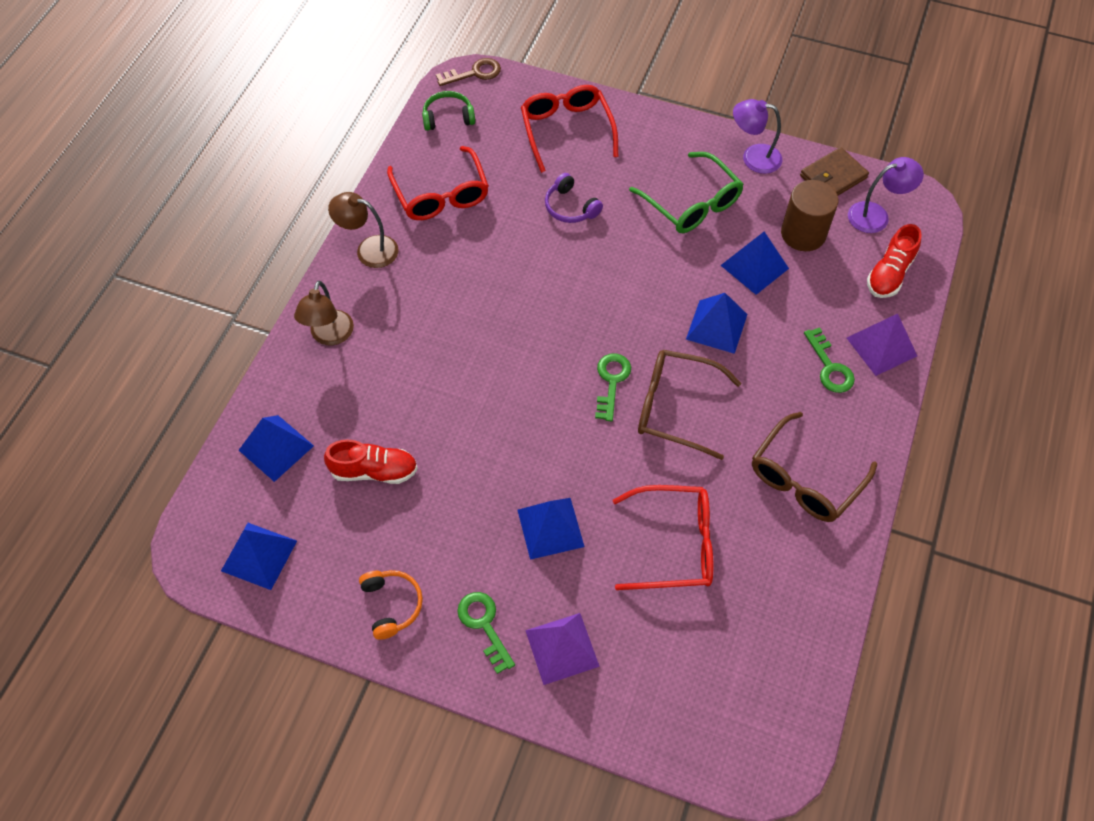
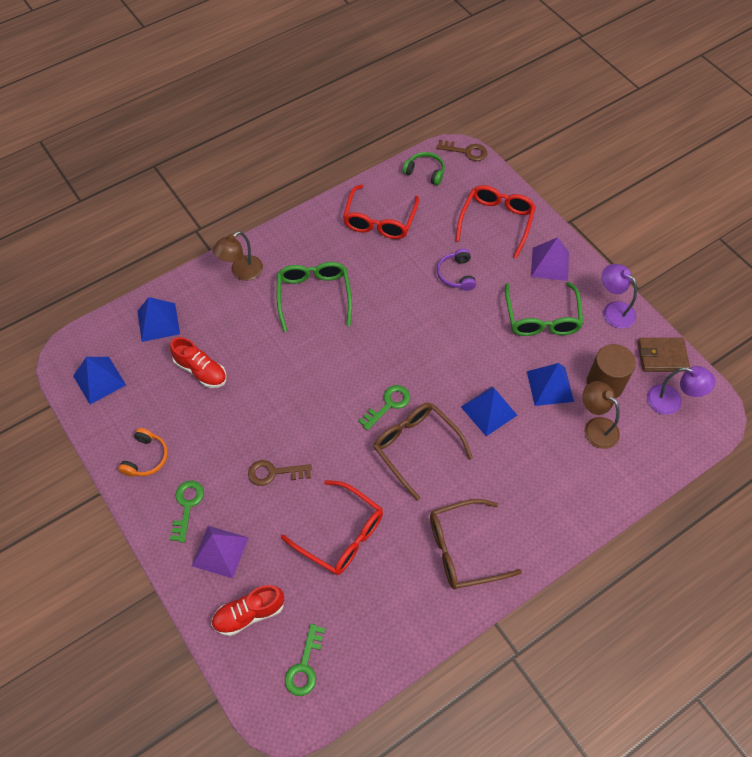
camera: 35 degrees right, 0 degrees up
(369, 249) = (307, 231): brown lamp -> brown lamp (595, 427)
(435, 315) = (314, 296): none -> green glasses
(550, 528) = (274, 473): blue pyramid -> brown key
(830, 367) = (545, 486): green key -> green key (304, 666)
(881, 346) = (595, 495): purple pyramid -> purple pyramid (550, 264)
(889, 274) = (646, 449): red shoe -> red shoe (249, 614)

